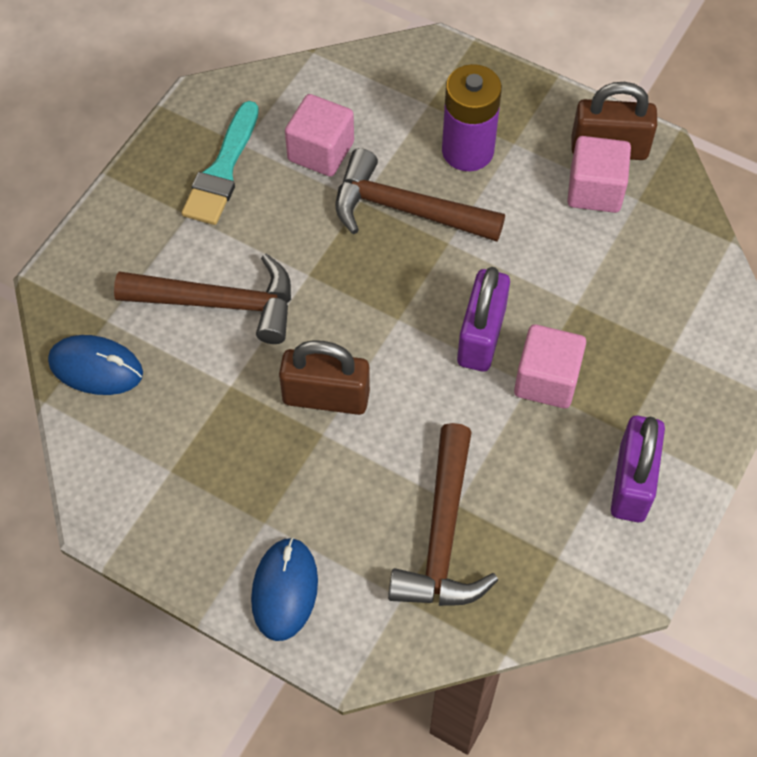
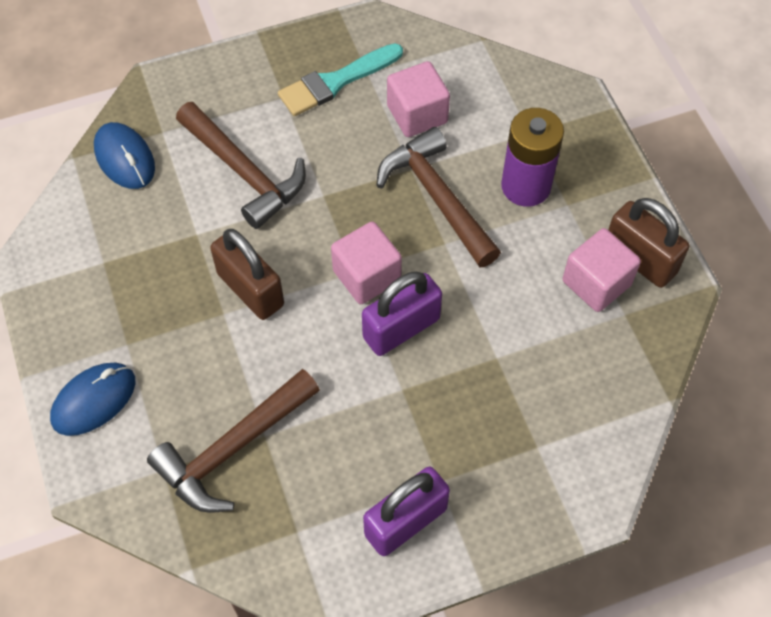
camera: 40 degrees right, 0 degrees up
(546, 380) = (417, 396): pink cube -> pink cube (366, 276)

